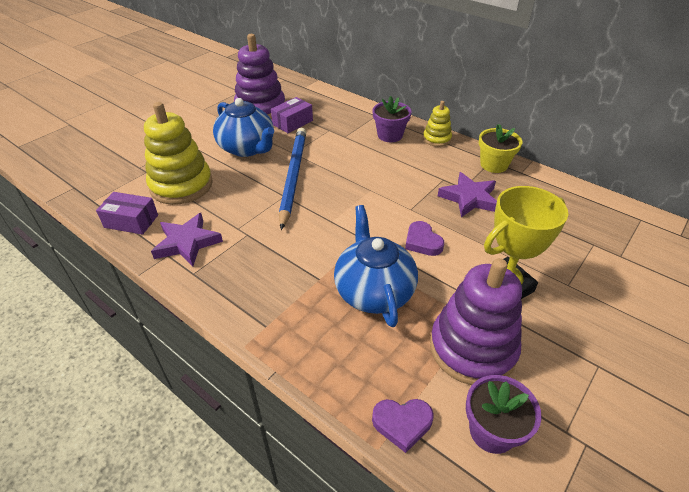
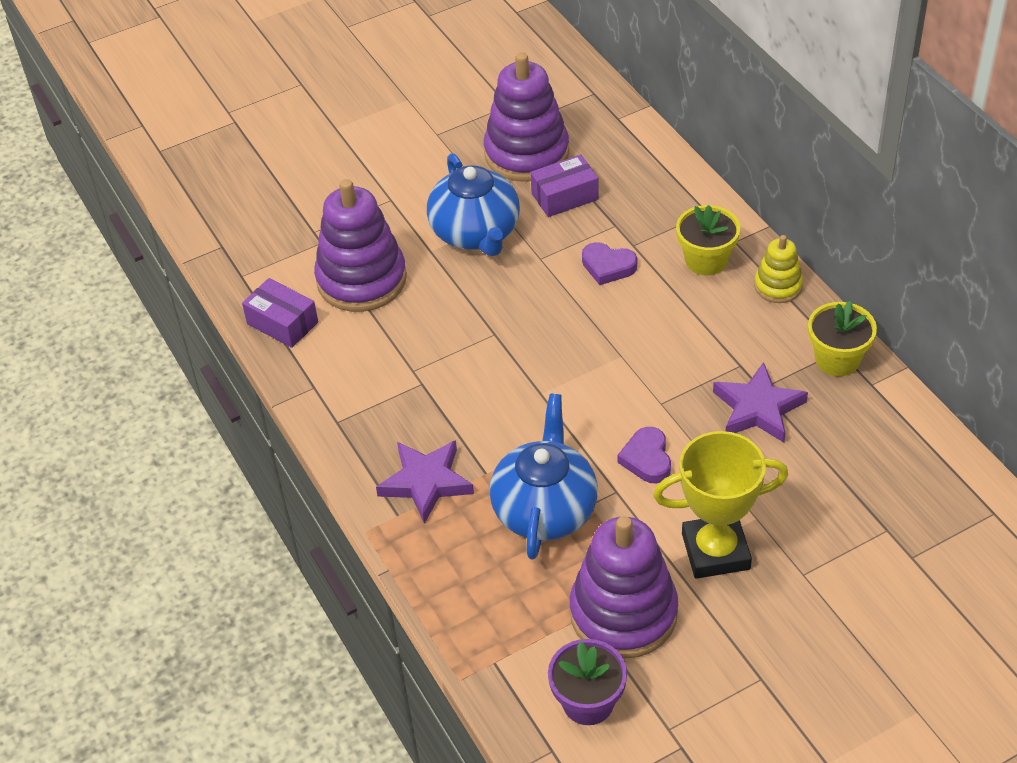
camera: 25 degrees right, 5 degrees up
(181, 185) = (361, 279): yellow stacking toy -> purple stacking toy
(187, 243) = (342, 376): purple star -> purple star (426, 482)
(293, 176) = (521, 303): blue pencil -> none
(390, 135) = (706, 260): purple flower pot -> yellow flower pot
(402, 424) = (497, 665): purple heart -> purple heart (608, 266)

